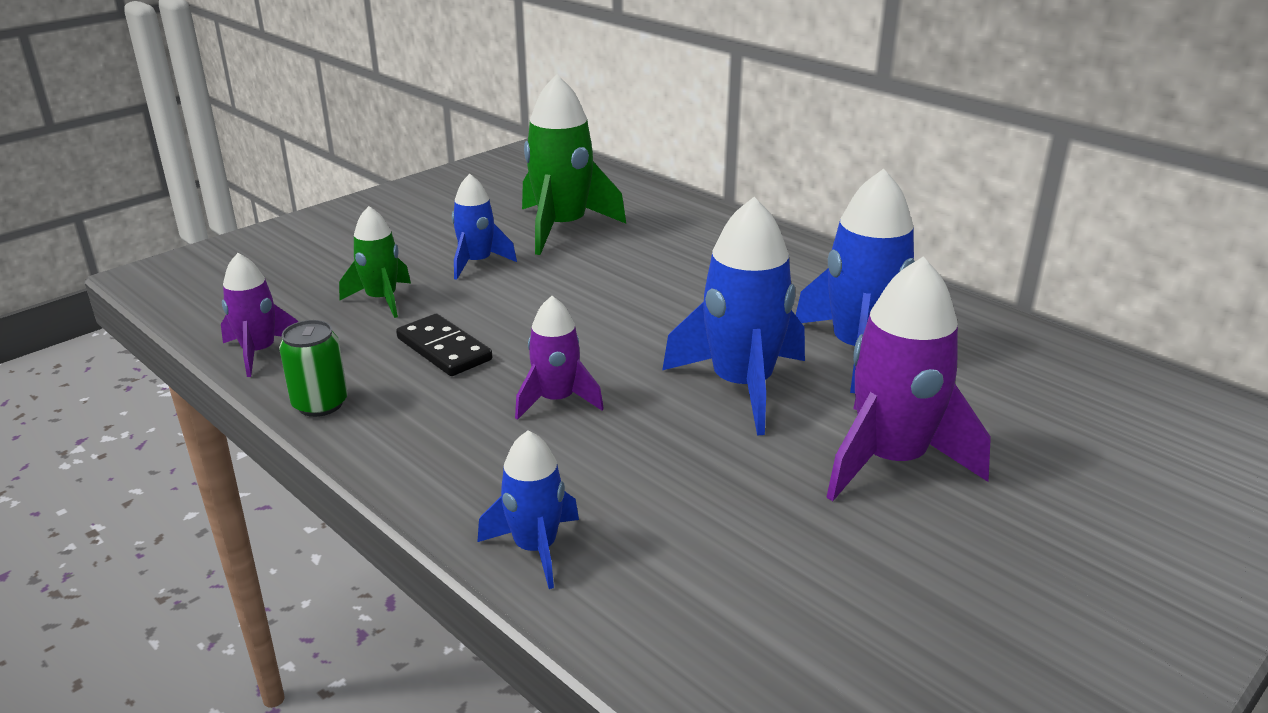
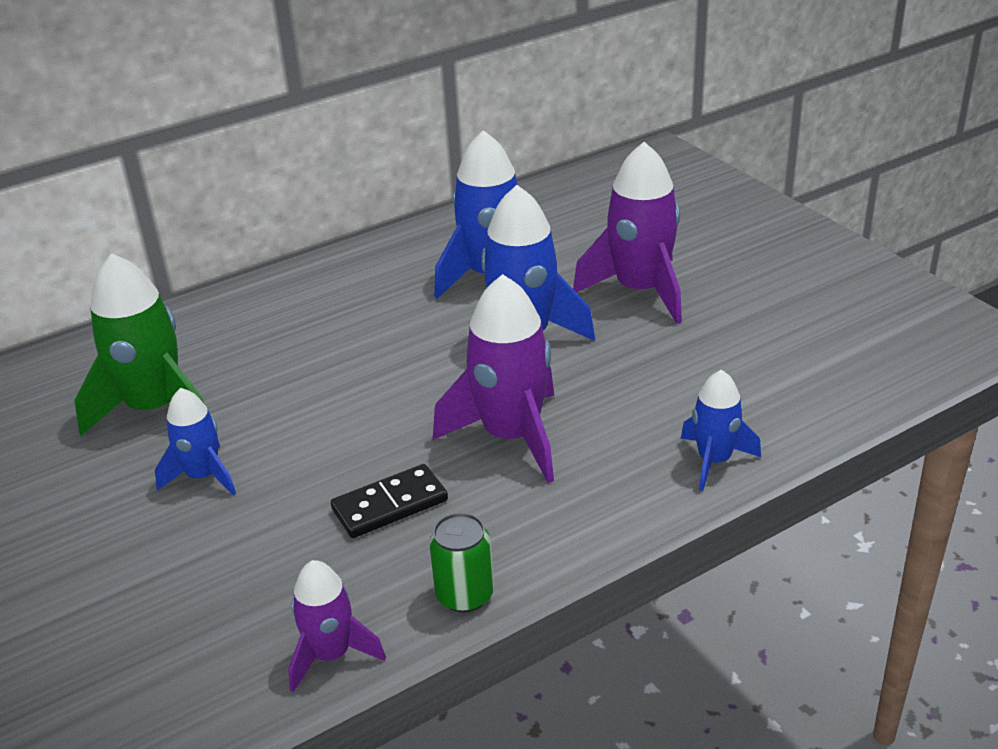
camera: 75 degrees left, 5 degrees up
(382, 299) = (252, 553): green rocket -> none
(556, 400) = (511, 437): purple rocket -> purple rocket, size x1.75

